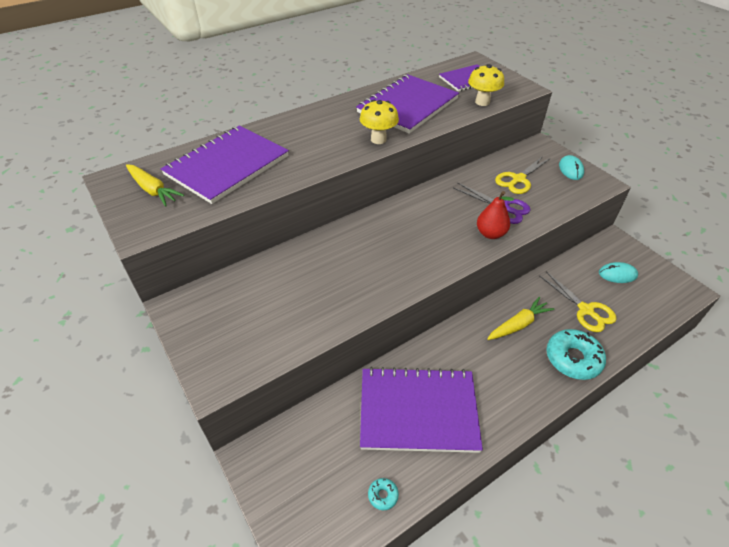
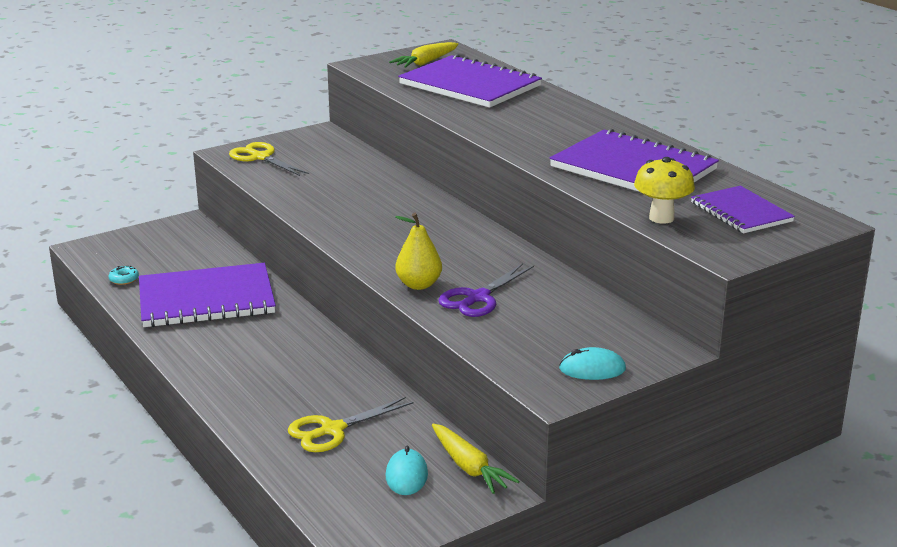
camera: 90 degrees right, 20 degrees down
(378, 139) = (534, 150): yellow mushroom -> none
(418, 411) = (206, 299): purple notebook -> purple notebook turned 75 degrees clockwise
(490, 234) = (418, 285): red pear -> yellow pear
(518, 179) = (554, 318): yellow scissors -> yellow scissors (261, 157)
(518, 324) = (314, 371): yellow carrot -> yellow carrot (469, 467)
(573, 359) = (249, 405): turquoise donut -> none

